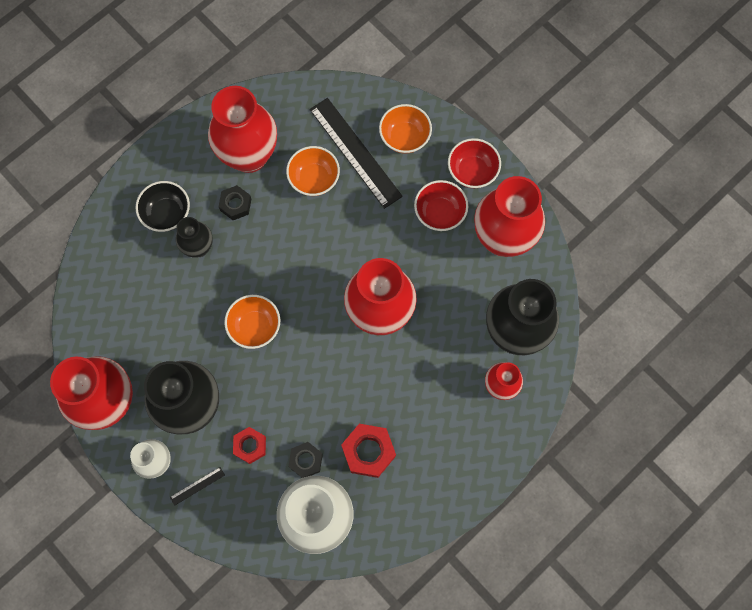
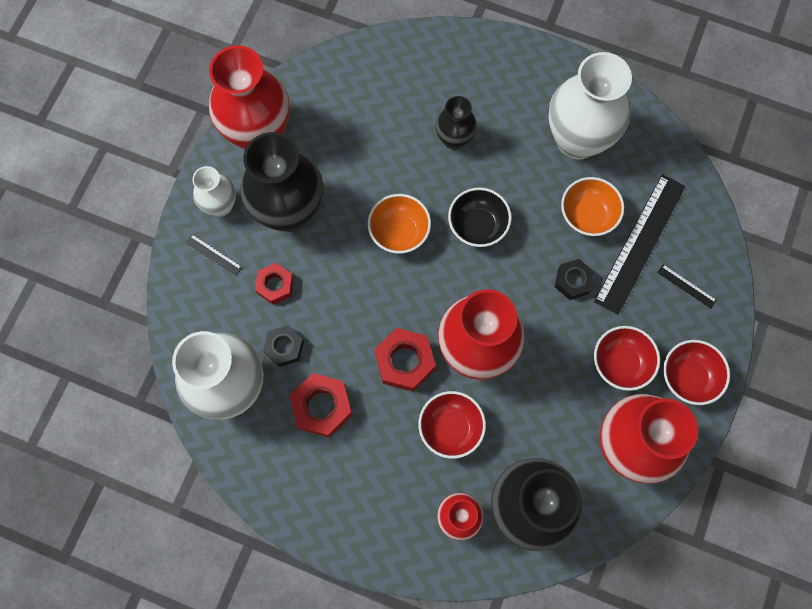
camera: 65 degrees right, 0 degrees up
(167, 214) = (474, 93): black bowl -> black bowl (477, 226)
(235, 205) = (517, 152): black nut -> black nut (573, 281)
(249, 156) = (577, 140): red vase -> white vase
(363, 371) = (405, 362): none -> red nut
(404, 137) = (686, 286): orange bowl -> black ruler
(430, 360) = (450, 428): none -> red bowl

